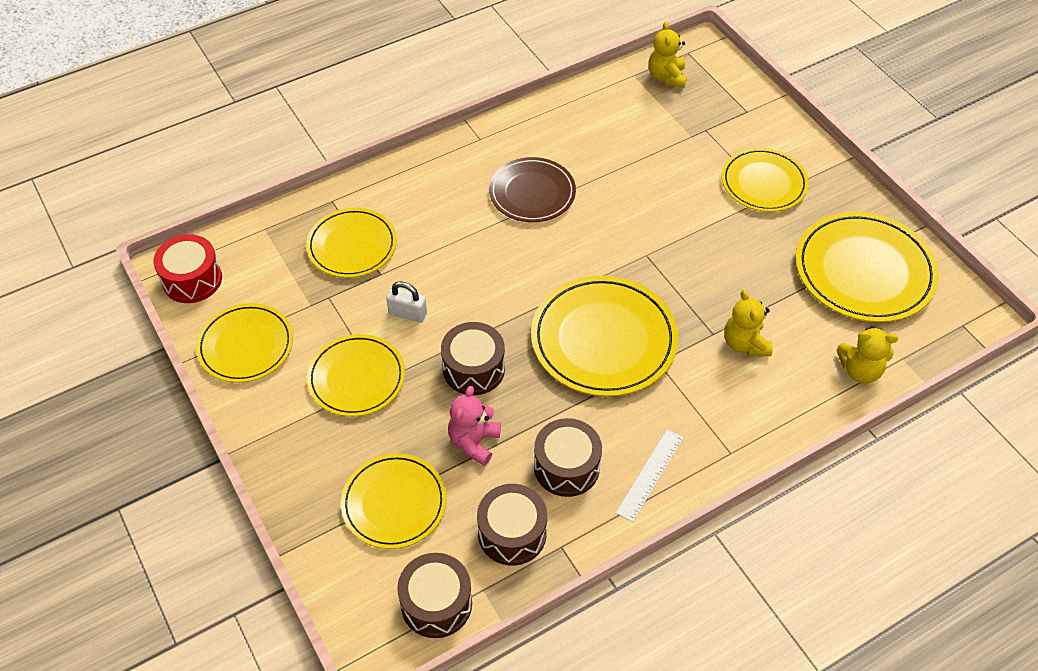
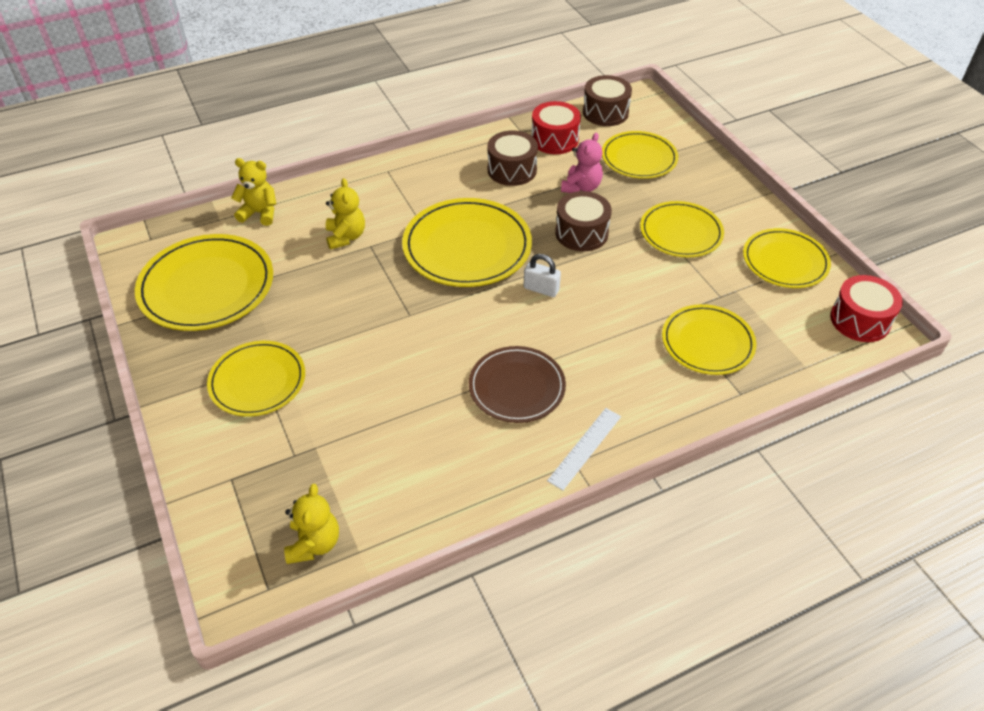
camera: 175 degrees left, 5 degrees down
(408, 313) = (642, 278): white padlock -> white padlock (541, 289)
(512, 533) = (554, 139): brown drum -> red drum
(650, 474) = (451, 162): white ruler -> white ruler (585, 448)

